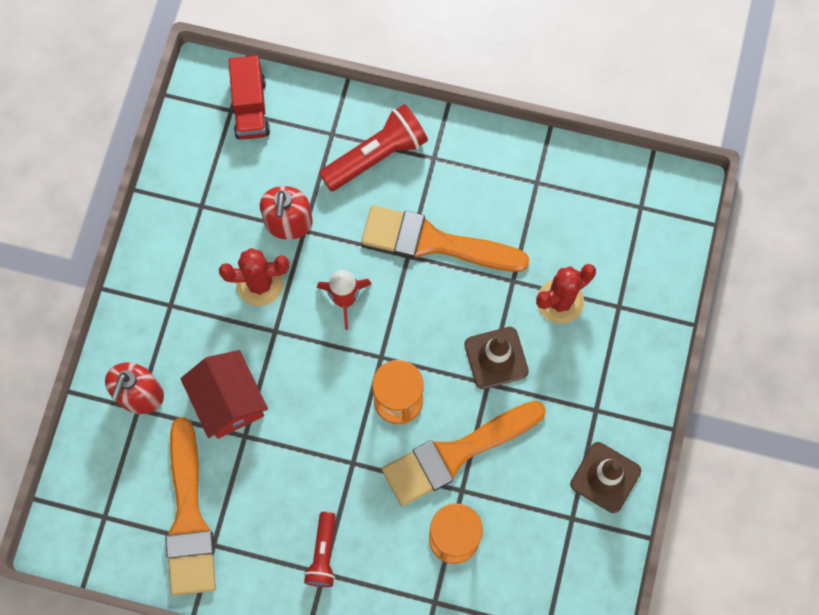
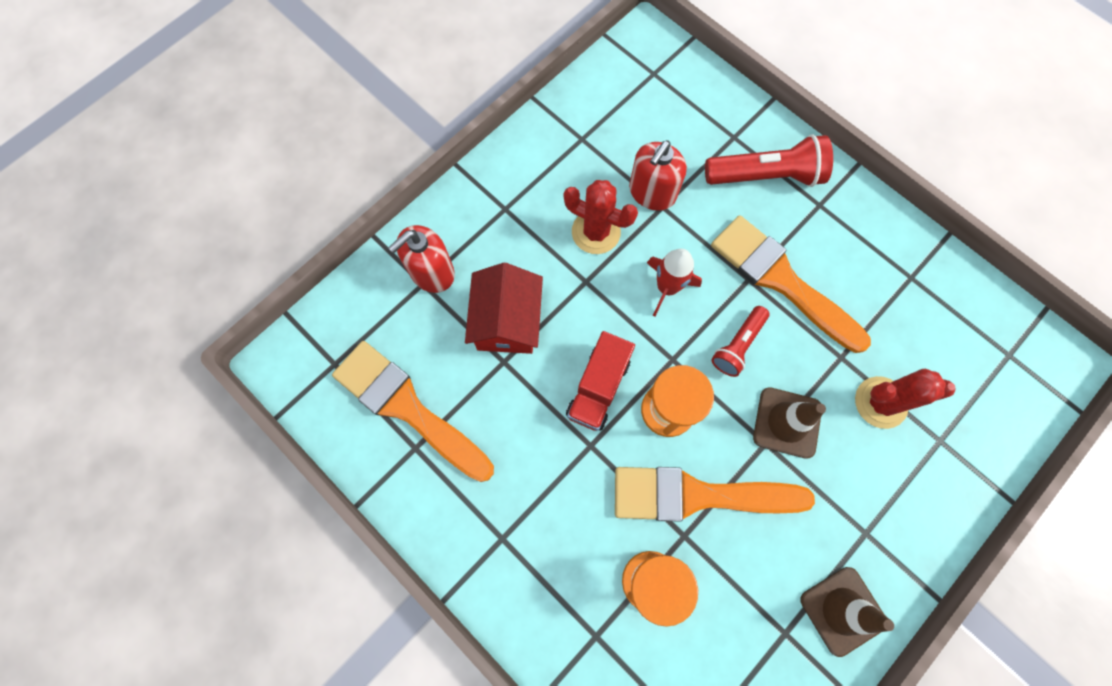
camera: 30 degrees right, 0 degrees up
(188, 517) = (408, 408): orange brush -> orange brush turned 105 degrees clockwise
(250, 108) = (672, 79): red truck -> red truck (598, 387)
(323, 554) = (512, 519): red flashlight -> red flashlight (738, 345)

